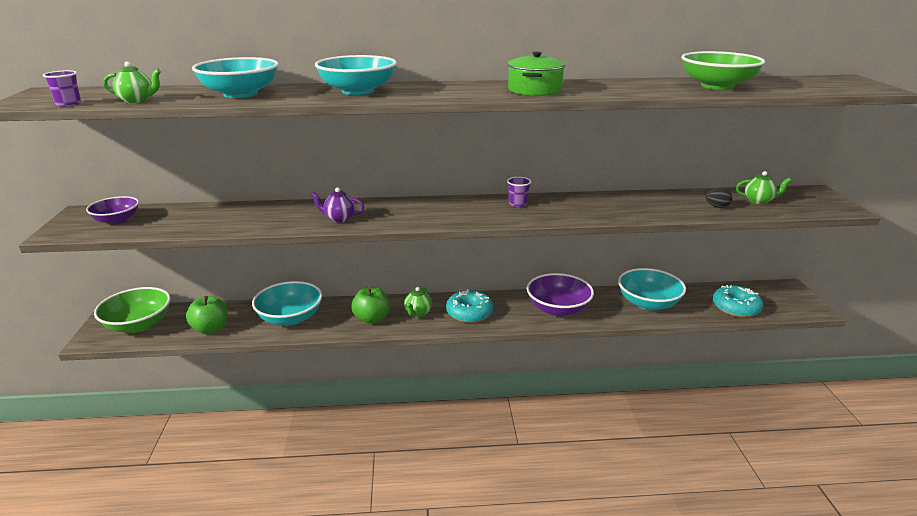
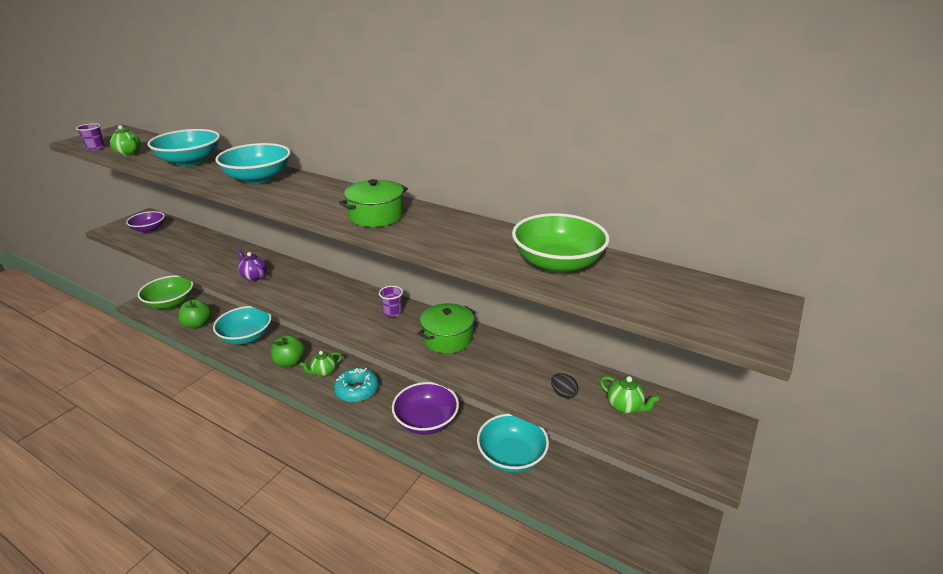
camera: 35 degrees right, 5 degrees up
(590, 205) = (447, 338): none -> green pot
(736, 308) = (592, 508): turquoise donut -> none

